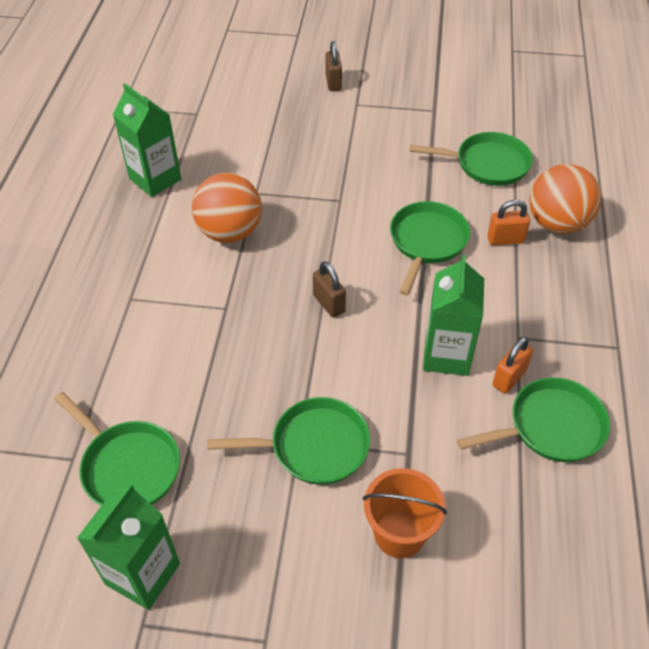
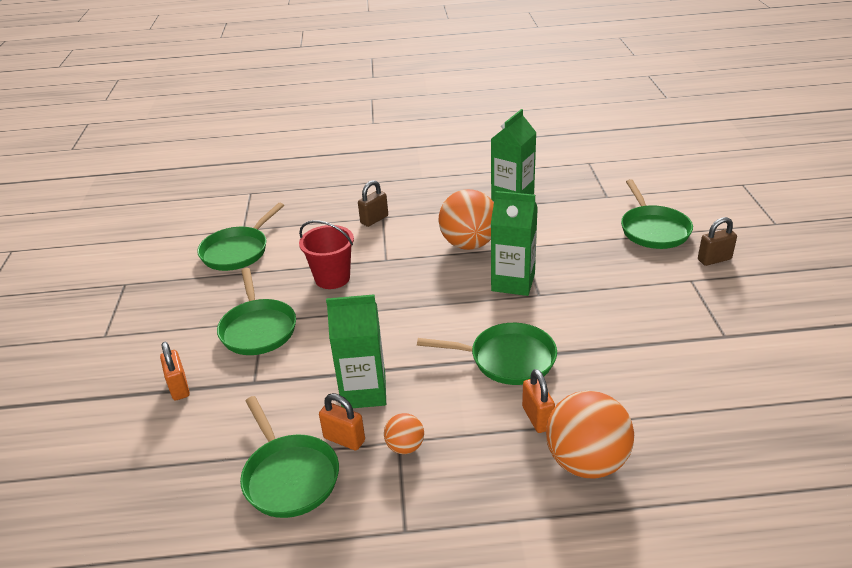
camera: 80 degrees right, 15 degrees down
(143, 574) = (158, 276): green carton -> green carton (513, 282)
(241, 363) = (332, 278): none -> red bucket
(329, 303) = (406, 311): brown padlock -> brown padlock (374, 220)
(399, 534) = (179, 387): orange bucket -> orange padlock
(487, 164) = (657, 390): green pan -> green pan (653, 229)
(525, 333) = (405, 447): none -> orange ball

